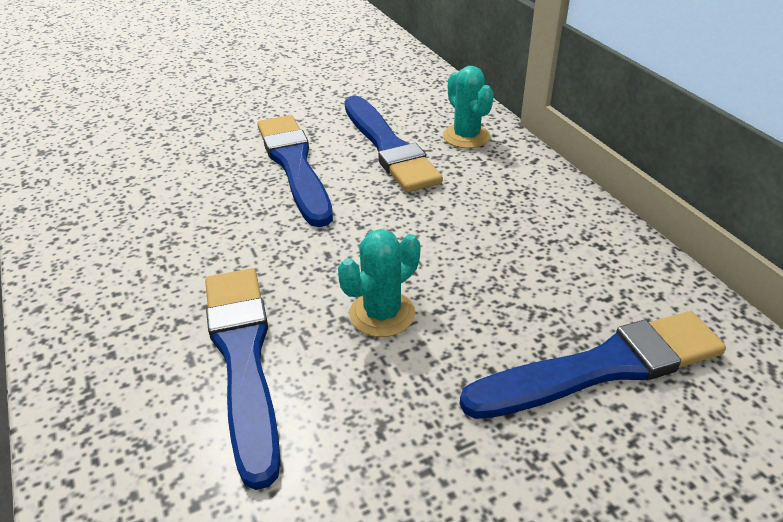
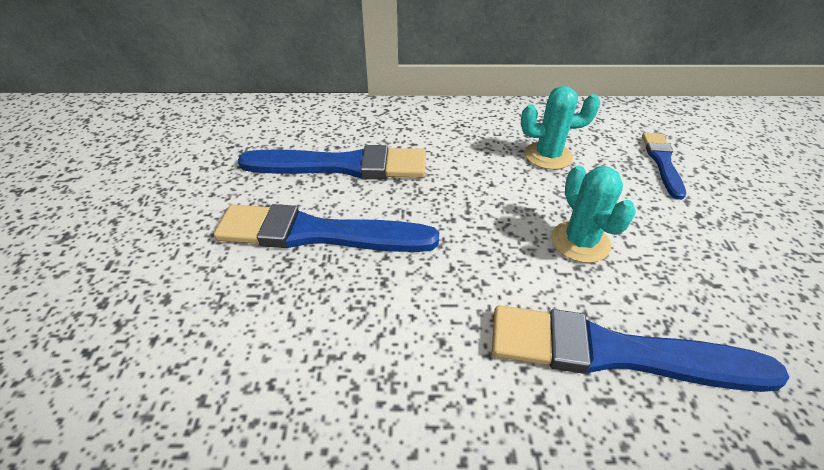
camera: 65 degrees left, 5 degrees up
(466, 136) = (365, 123): turquoise cactus -> turquoise cactus (548, 156)
(601, 367) = (662, 162): blue brush -> blue brush, size x0.55

